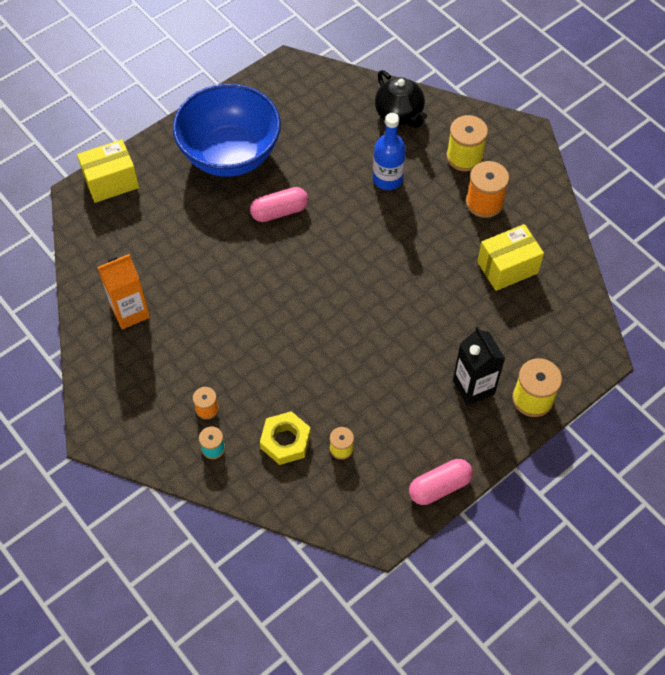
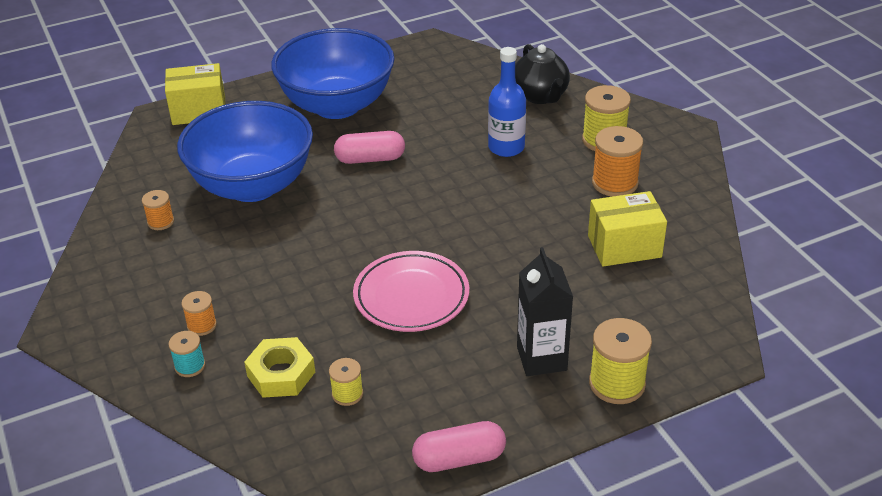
camera: 15 degrees right, 20 degrees down
(130, 312) = (161, 222): orange carton -> orange spool
(192, 258) = (253, 185): none -> blue bowl
(359, 348) = (411, 296): none -> pink plate

